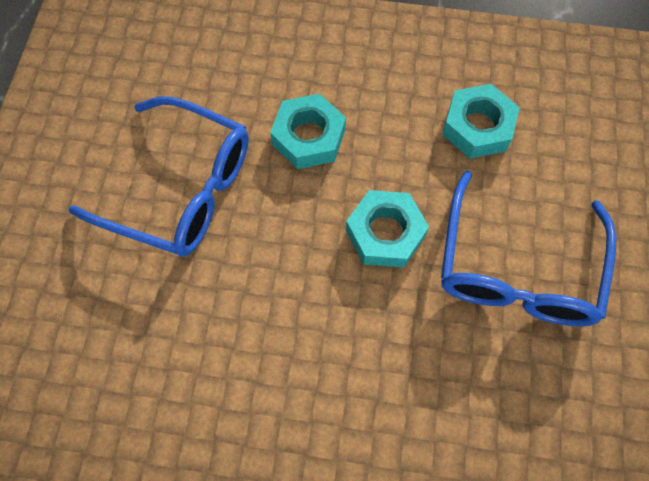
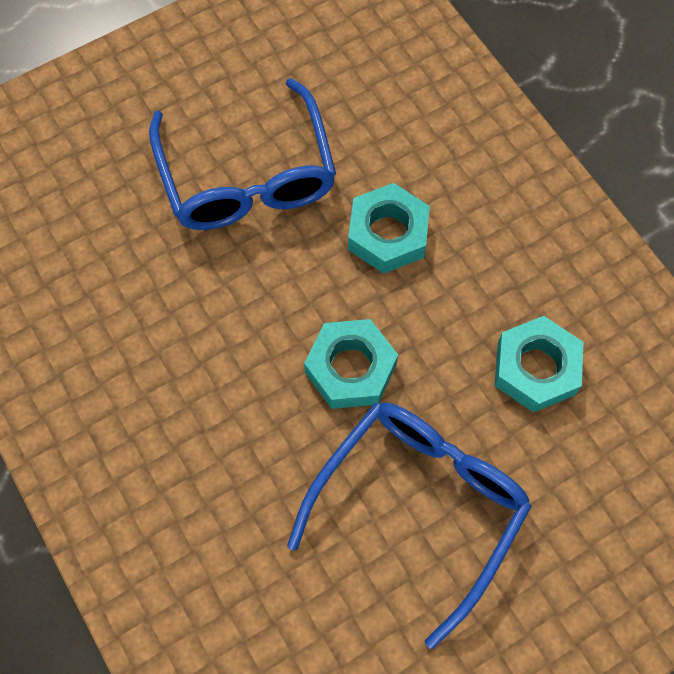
camera: 50 degrees right, 0 degrees up
(517, 267) = (418, 507): blue glasses -> blue glasses turned 150 degrees clockwise

